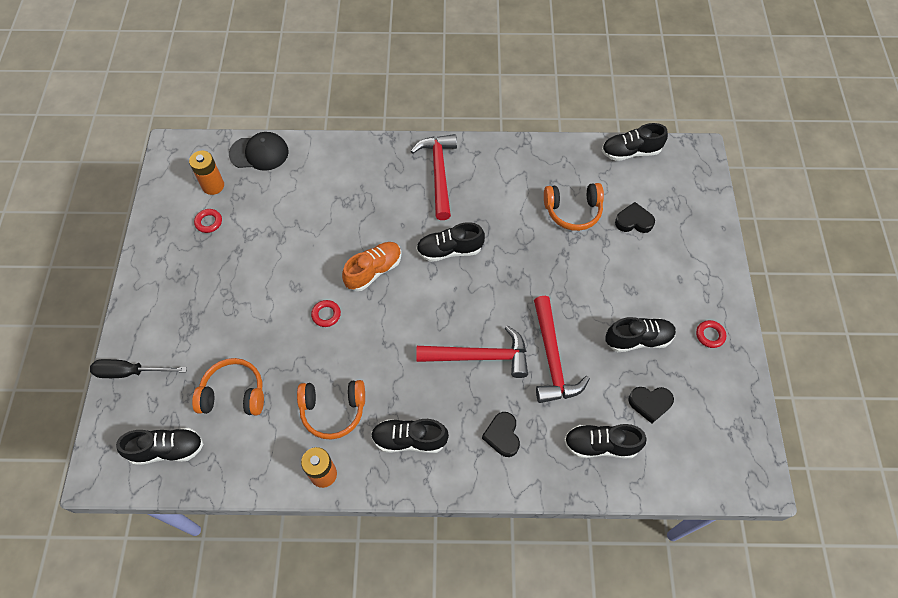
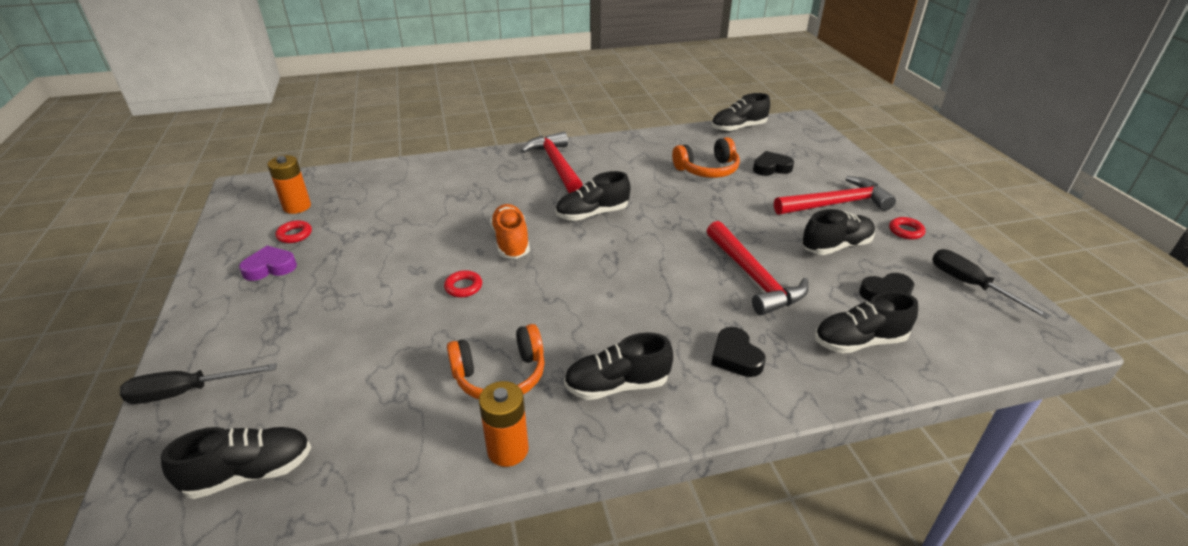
camera: 15 degrees left, 25 degrees down
(188, 258) = (270, 267): none -> purple heart
(234, 394) = (351, 385): orange headphones -> none
(259, 153) = (350, 177): black cap -> none
(374, 271) = (511, 242): orange shoe -> orange shoe turned 45 degrees counterclockwise
(479, 356) = (668, 290): red hammer -> red hammer (836, 204)
(725, 411) = (970, 285): none -> black screwdriver

